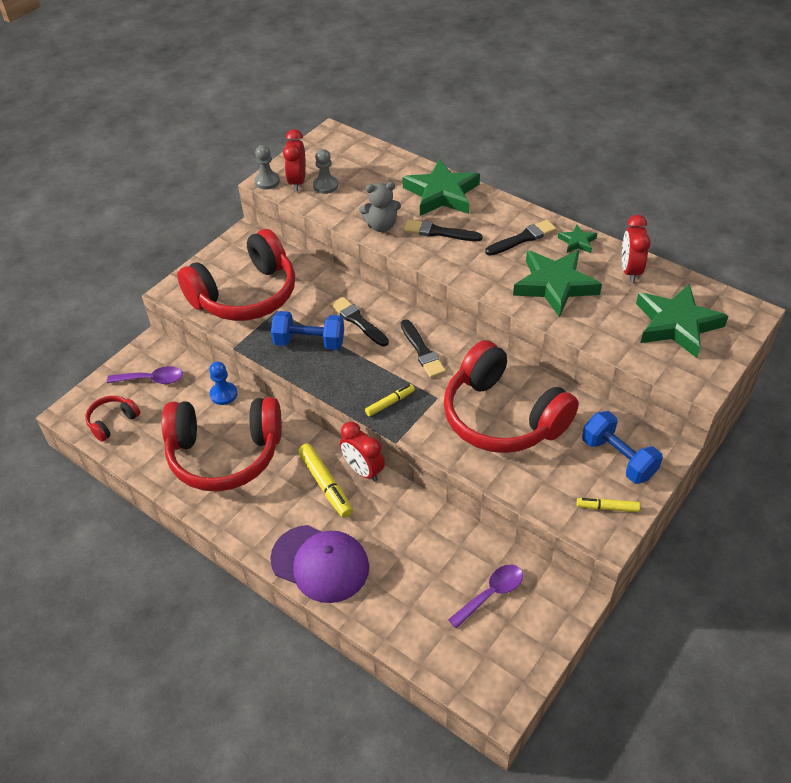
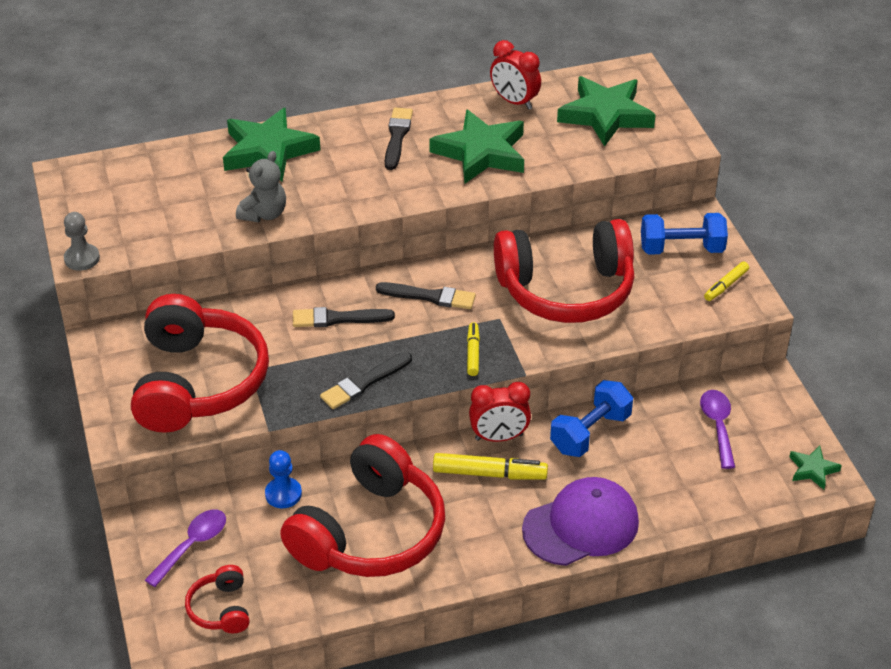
camera: 55 degrees left, 5 degrees down
(297, 182) = (114, 237): red clock -> none
(309, 342) = (327, 368): blue dumbbell -> blue dumbbell (590, 433)
(325, 185) = (148, 220): grey pawn -> none
(439, 232) = (322, 182): black brush -> black brush (364, 383)
(577, 242) = (442, 109): green star -> green star (812, 470)

